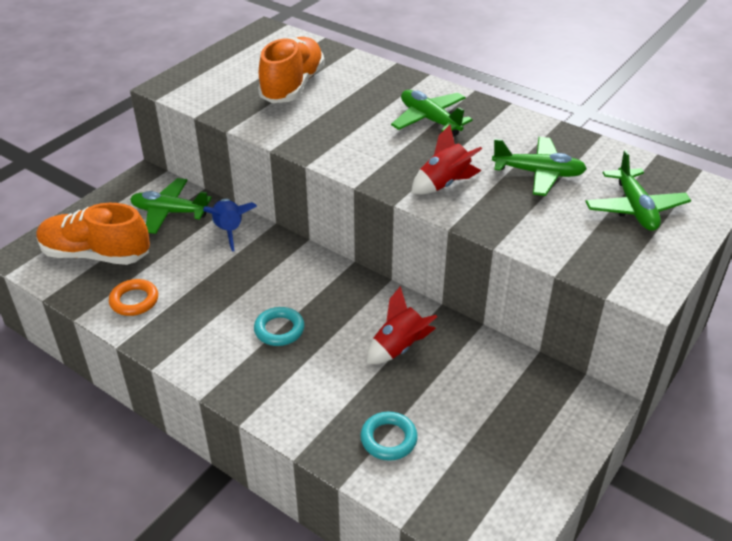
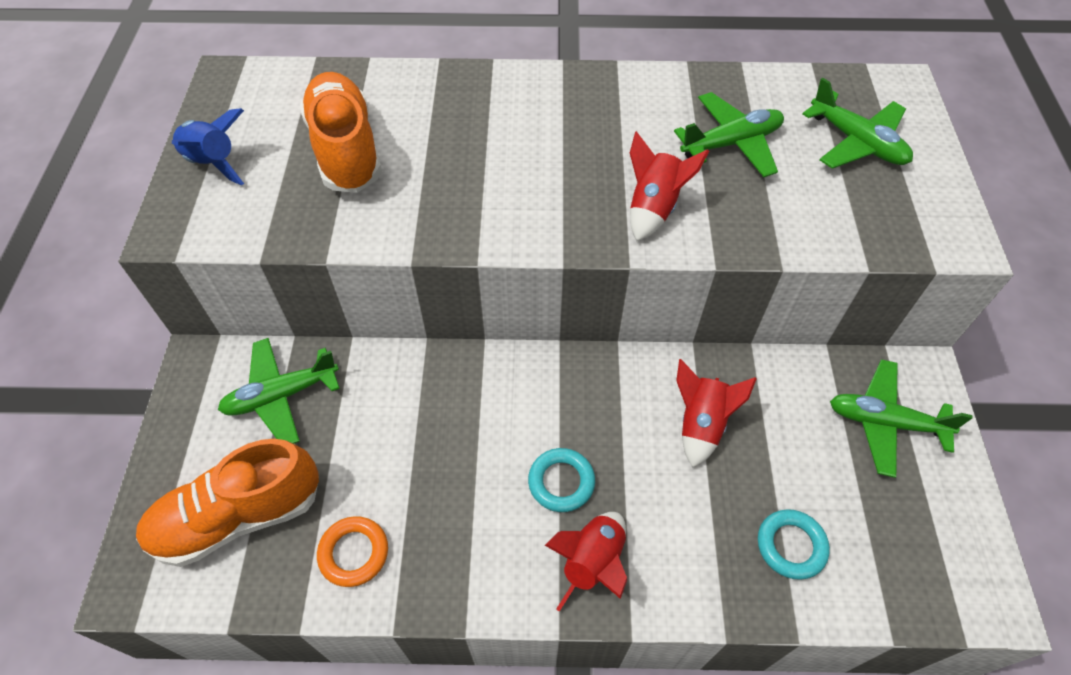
camera: 35 degrees left, 15 degrees up
(230, 230) = (382, 380): blue rocket -> blue rocket (214, 163)
(256, 377) = (593, 563): none -> red rocket
(429, 119) = (554, 124): green plane -> green plane (884, 422)

